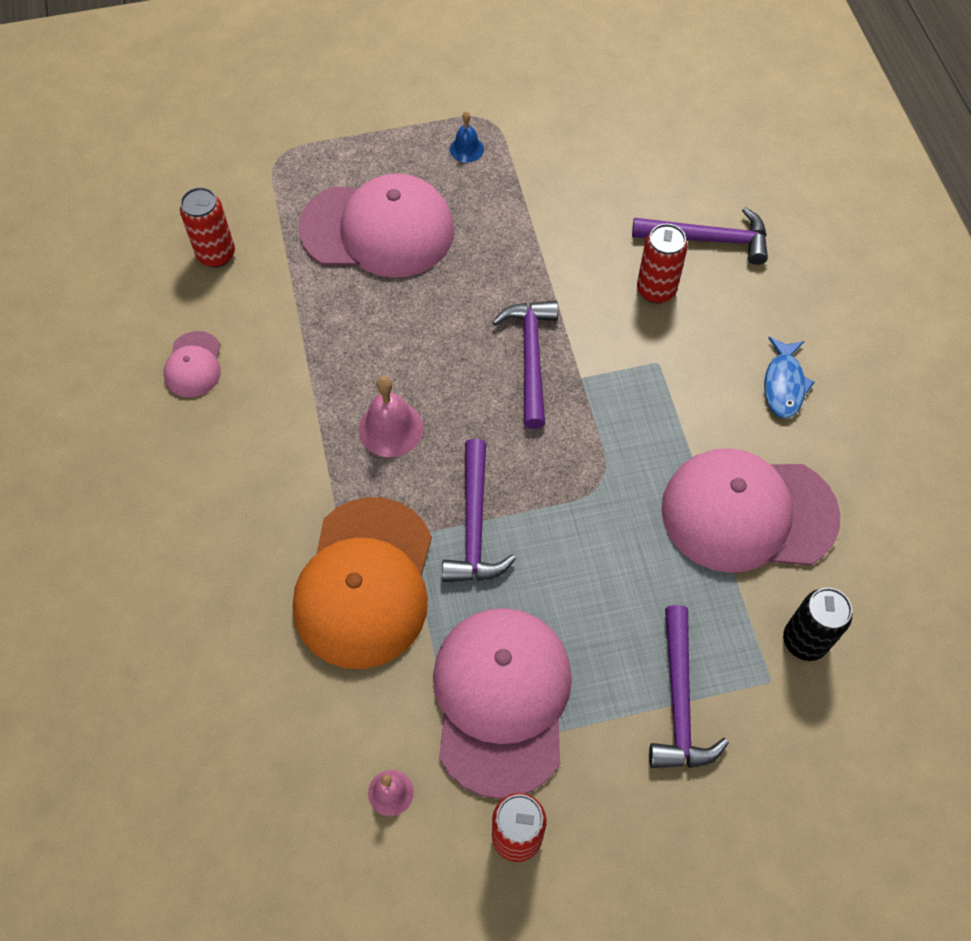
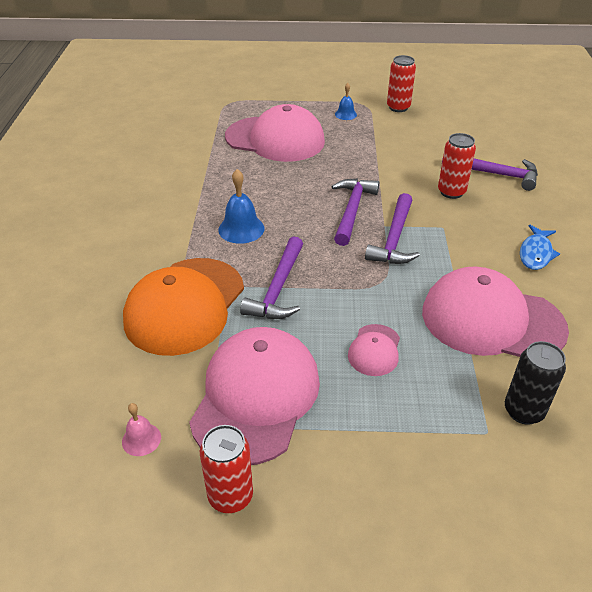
camera: 15 degrees right, 20 degrees down
(193, 365) = (130, 179): pink cap -> pink cap (374, 350)
(216, 255) = (171, 135): red can -> red can (398, 107)
(390, 428) = (241, 229): pink bell -> blue bell
(679, 701) = (403, 430): purple hammer -> purple hammer (394, 239)

